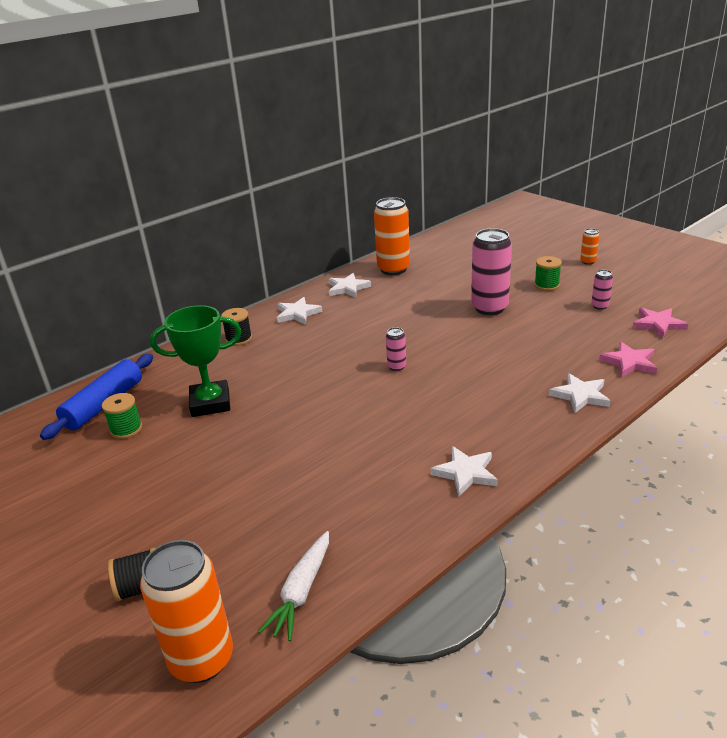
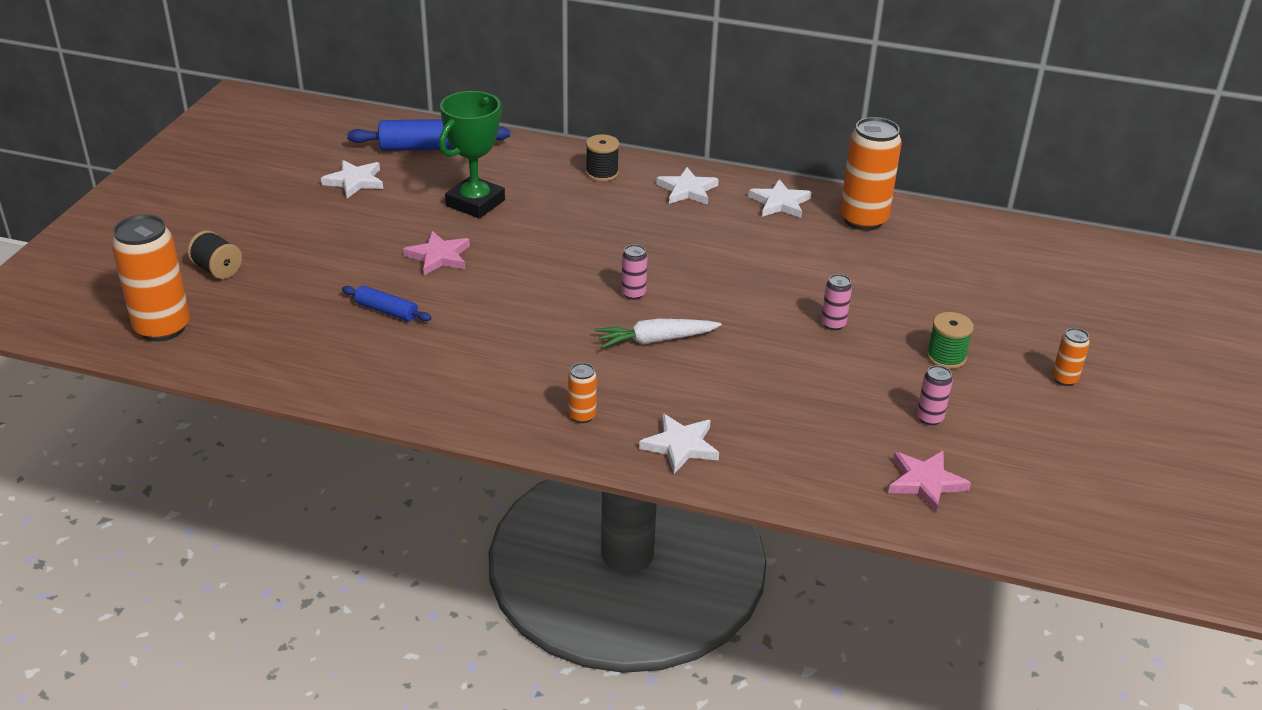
camera: 55 degrees right, 5 degrees up
(126, 429) = (403, 175): green spool -> none
(210, 403) = (475, 203): green trophy -> green trophy turned 75 degrees clockwise
(301, 591) = (255, 350): white carrot -> white carrot (656, 340)
(313, 489) = (386, 311): none -> blue rolling pin
(465, 473) = (472, 396): white star -> white star (354, 181)
(489, 308) = (833, 324): pink can -> pink can, size x0.46
(523, 427) = (582, 416): none -> orange can
(629, 362) = (794, 473): pink star -> pink star (439, 257)

